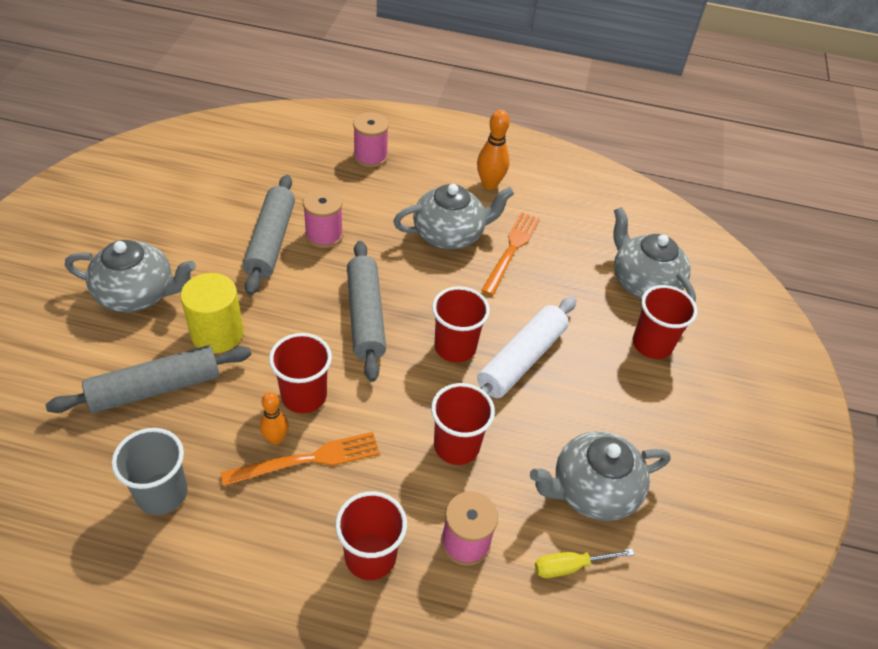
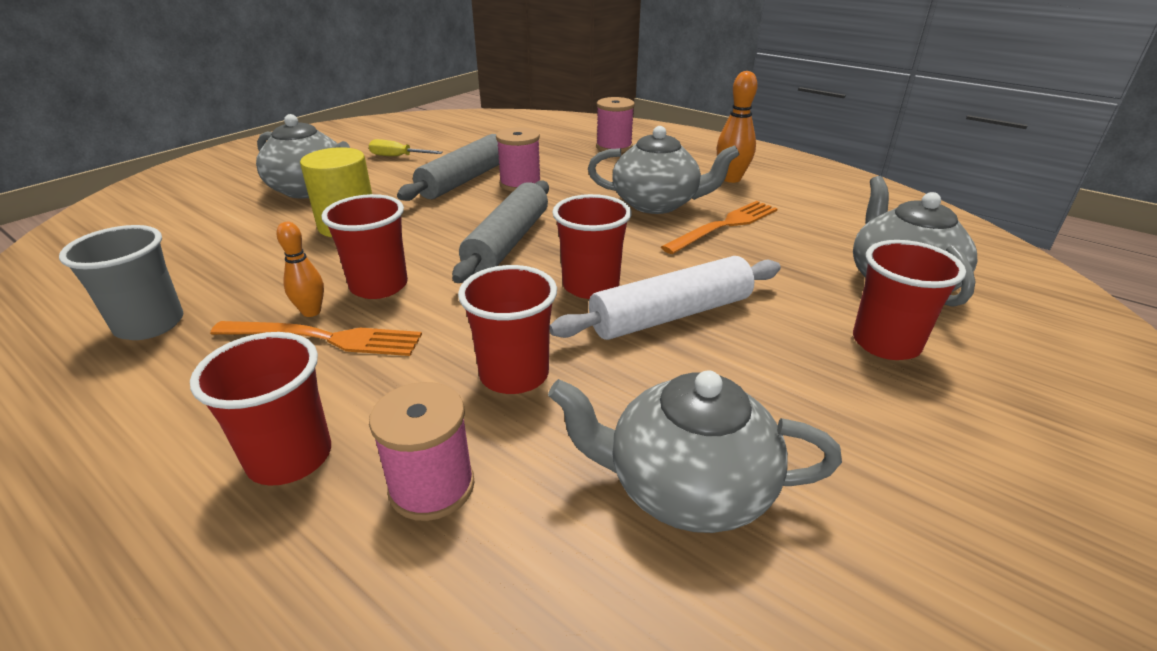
camera: 30 degrees right, 15 degrees down
(155, 388) = (248, 248): grey rolling pin -> none
(570, 566) = (574, 585): yellow screwdriver -> yellow screwdriver (397, 157)

